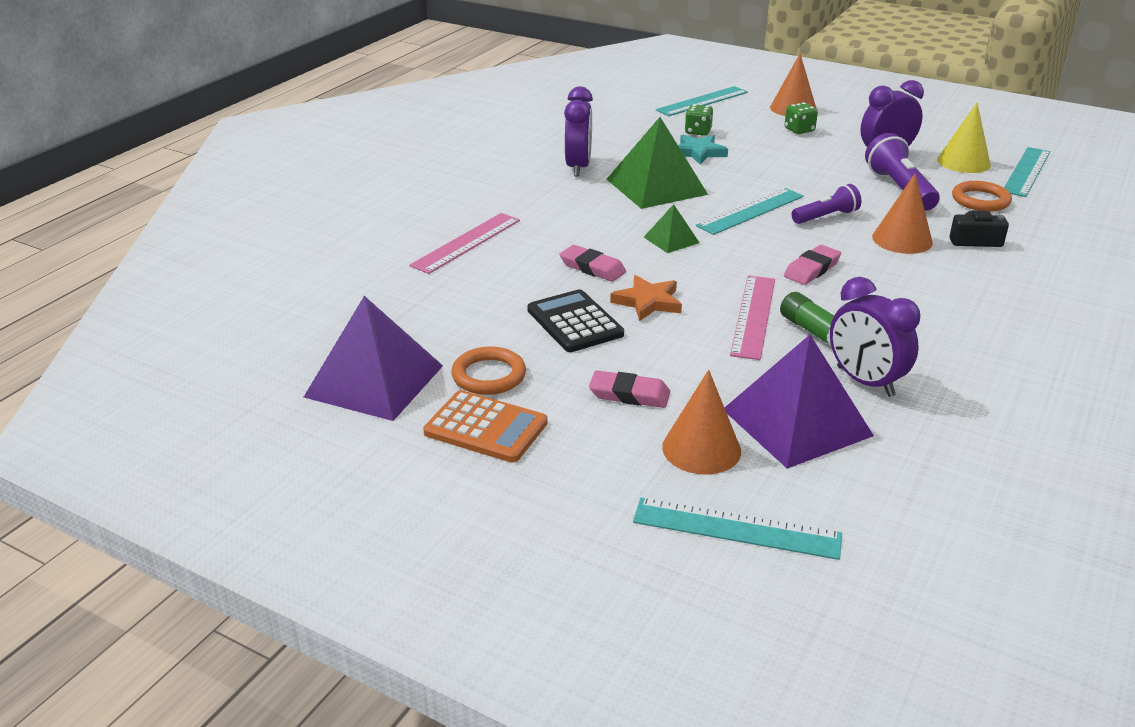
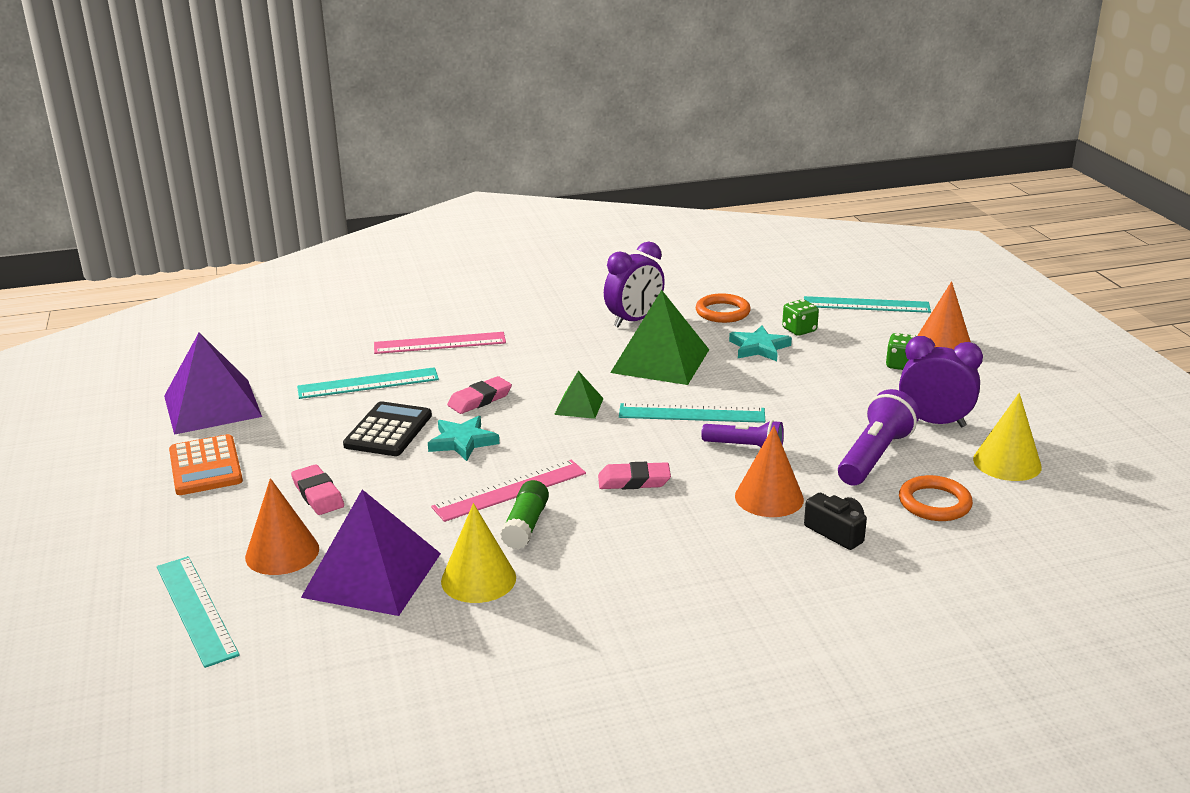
camera: 45 degrees right, 5 degrees down
(489, 375) = (271, 436): orange ring -> orange ring (722, 312)
(592, 268) = (480, 399): pink eraser -> pink eraser turned 60 degrees clockwise
(648, 302) = (463, 442): orange star -> turquoise star
(865, 382) = (478, 579): purple clock -> yellow cone
(1026, 171) = (1059, 502): turquoise ruler -> turquoise ruler (368, 383)

